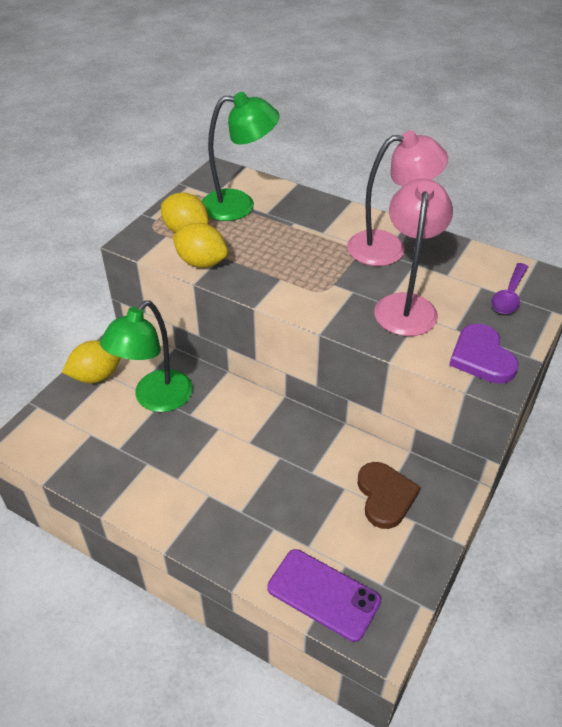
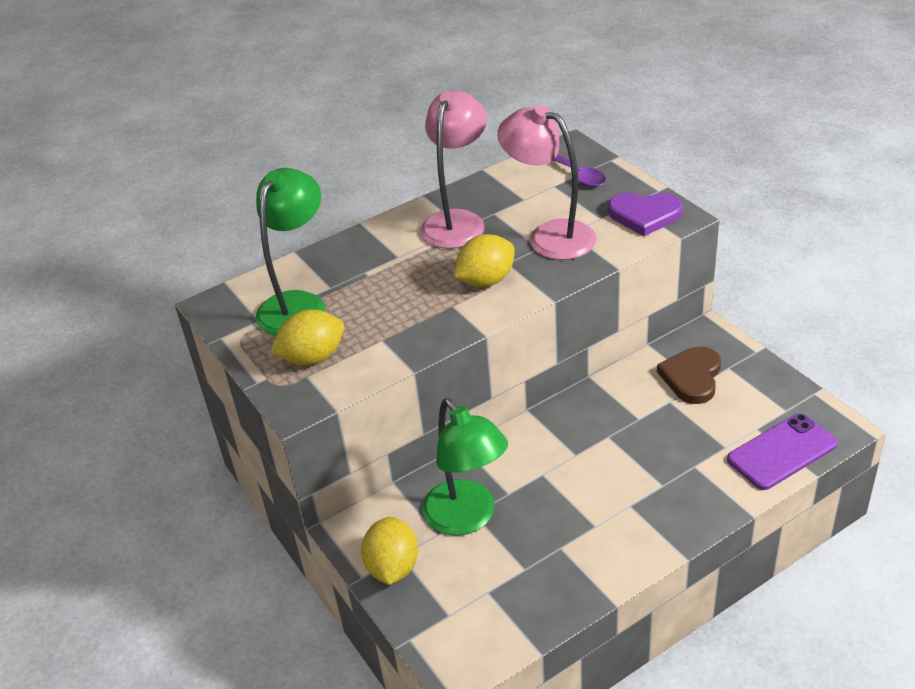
camera: 60 degrees left, 5 degrees down
(201, 262) = (381, 357): yellow lemon -> yellow lemon (486, 281)
(385, 496) = (692, 377): brown heart -> brown heart turned 90 degrees counterclockwise

